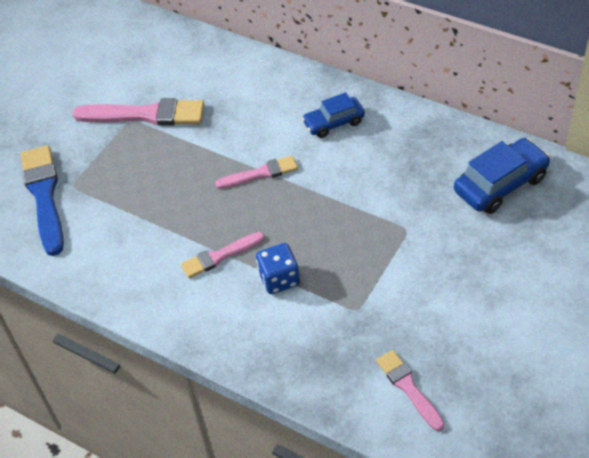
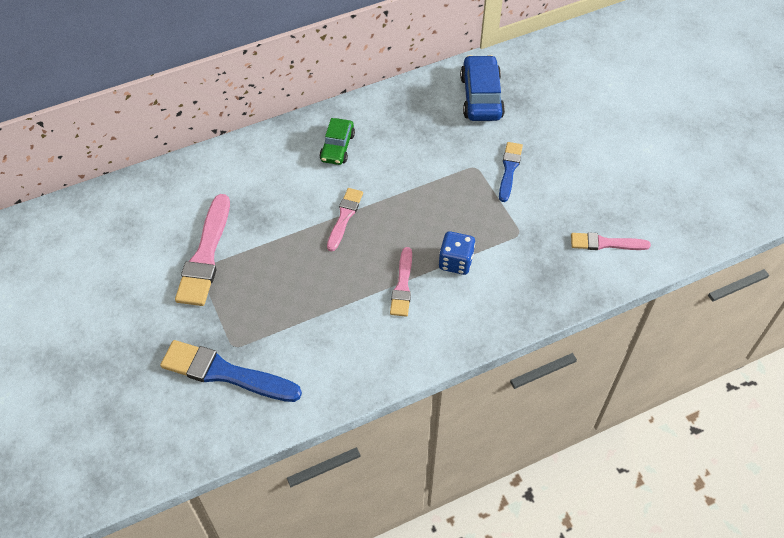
camera: 60 degrees left, 5 degrees up
(146, 115) = (205, 255): pink brush -> pink brush turned 150 degrees clockwise
(334, 123) = (337, 147): blue car -> green car
(429, 257) = (509, 169): none -> blue brush

